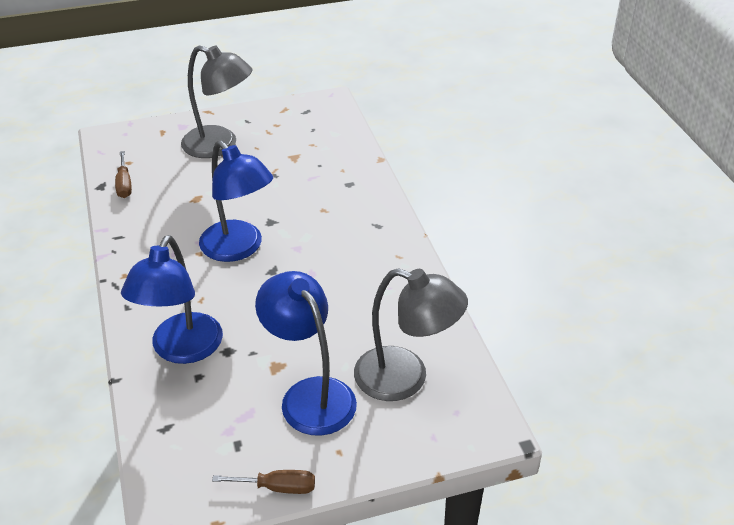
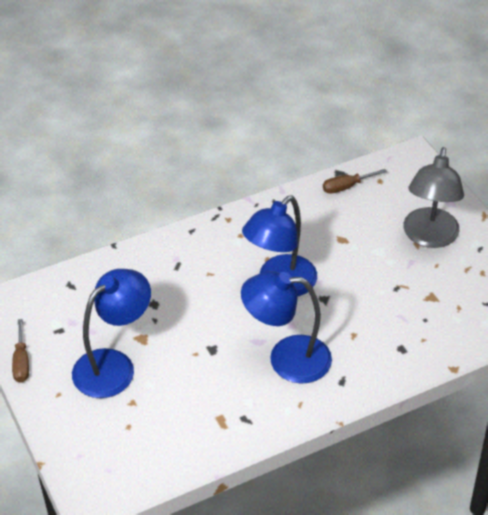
camera: 80 degrees right, 5 degrees up
(182, 350) = (150, 275): blue lamp -> blue lamp (286, 359)
(405, 378) = (141, 428): grey lamp -> none

